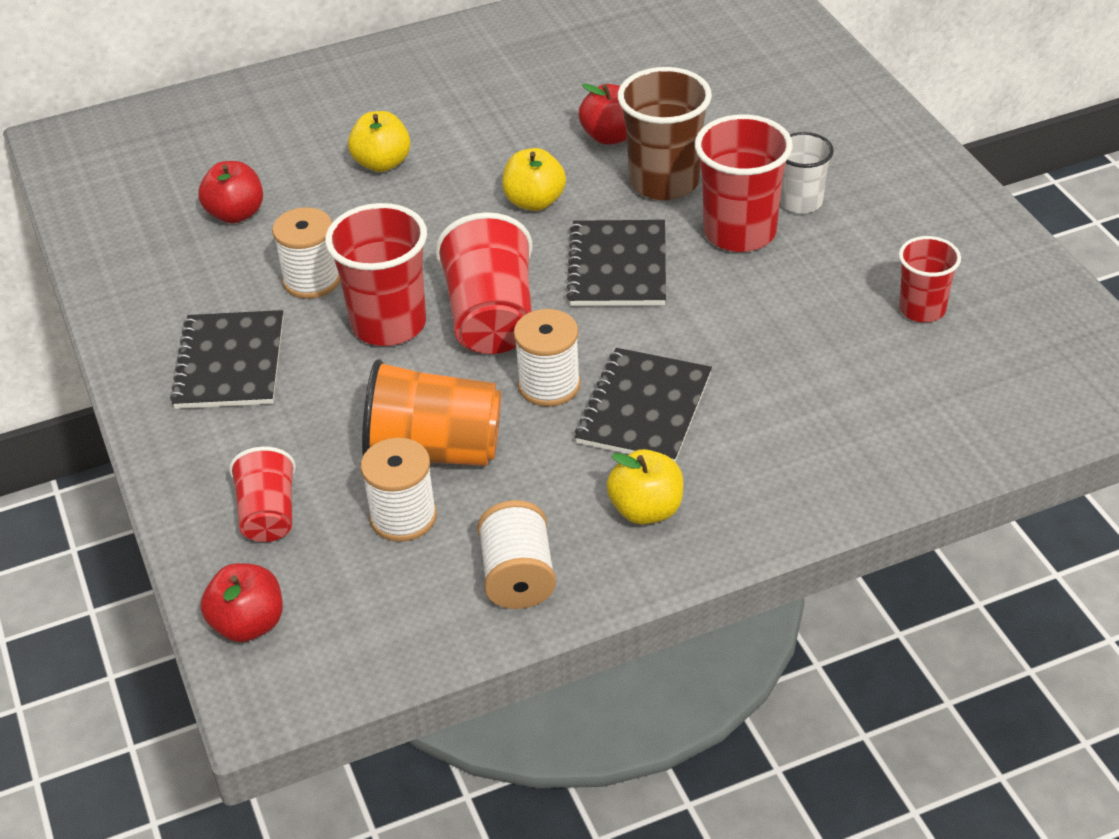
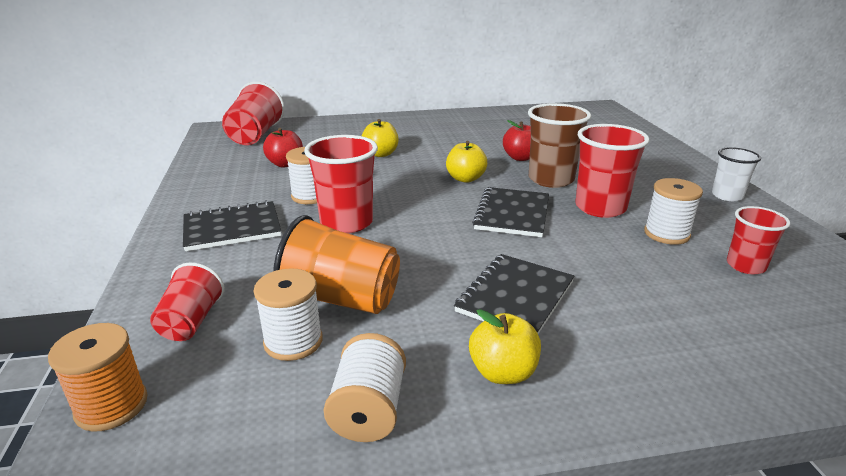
camera: 10 degrees right, 15 degrees down
(230, 363) = (232, 228): black notebook -> black notebook turned 60 degrees clockwise
(248, 624) = (111, 406): red apple -> orange spool
(491, 318) = (417, 229): red cup -> red cup (255, 136)
(549, 385) = (444, 271): white spool -> white spool (666, 234)
(801, 202) = (644, 198): white cup -> white cup (727, 196)

